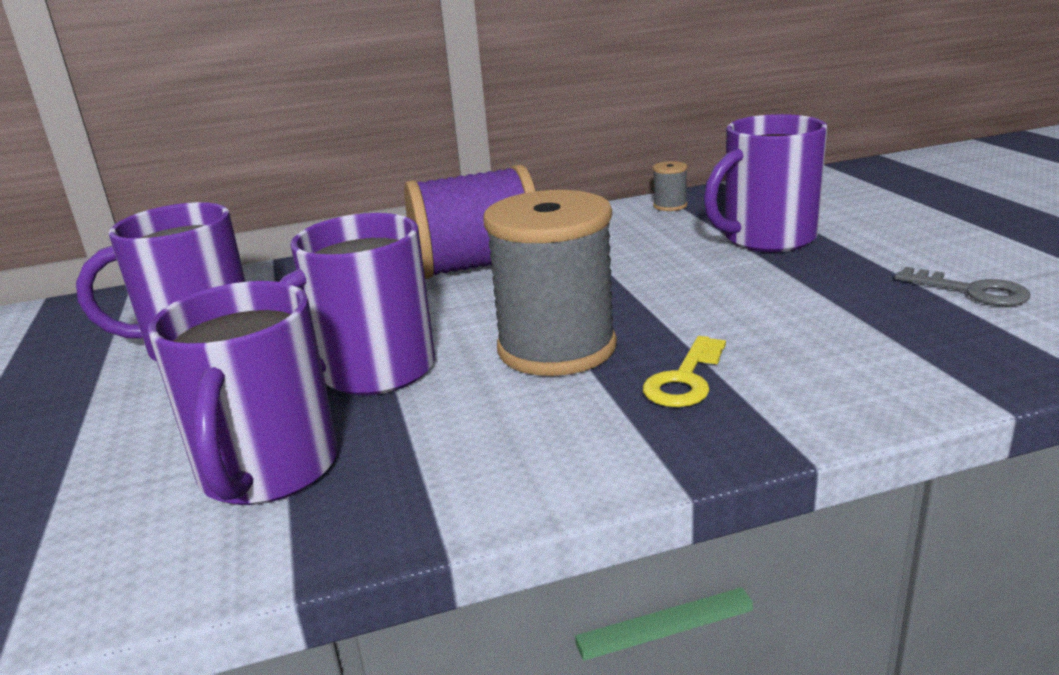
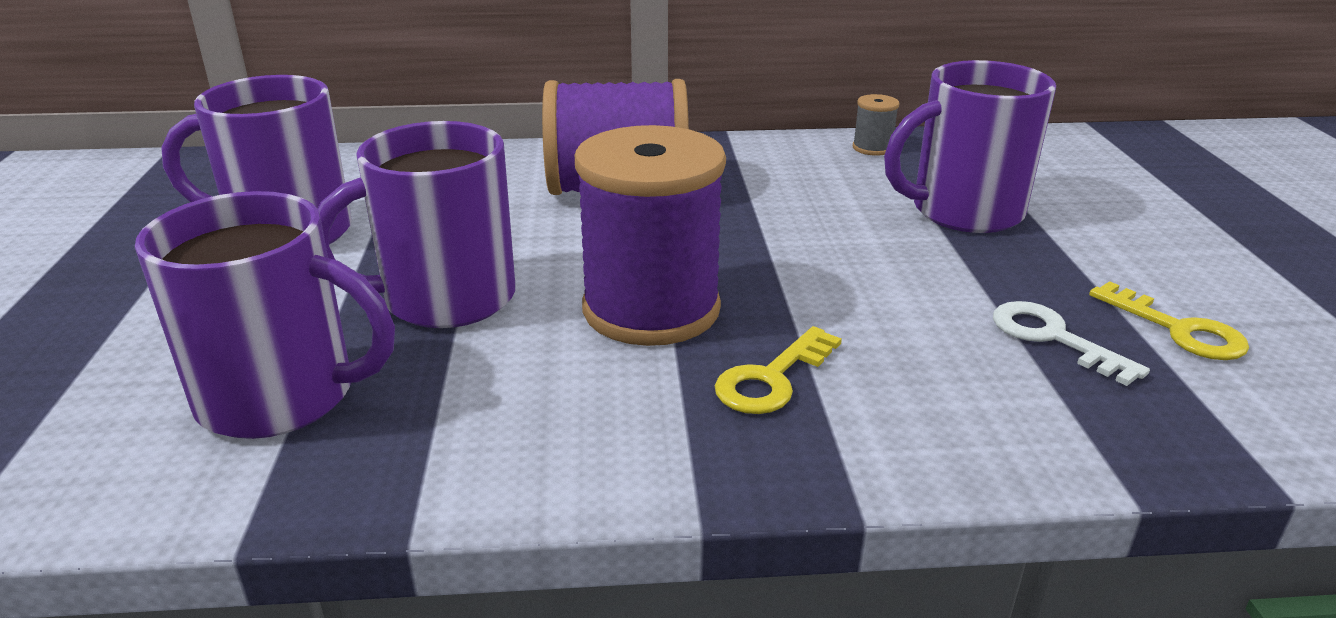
camera: 10 degrees right, 5 degrees up
(268, 471) = (282, 397): purple mug -> purple mug turned 90 degrees counterclockwise
(556, 348) = (651, 309): grey spool -> purple spool
(884, 313) = (1053, 338): none -> white key
(971, 291) = (1177, 329): grey key -> yellow key

